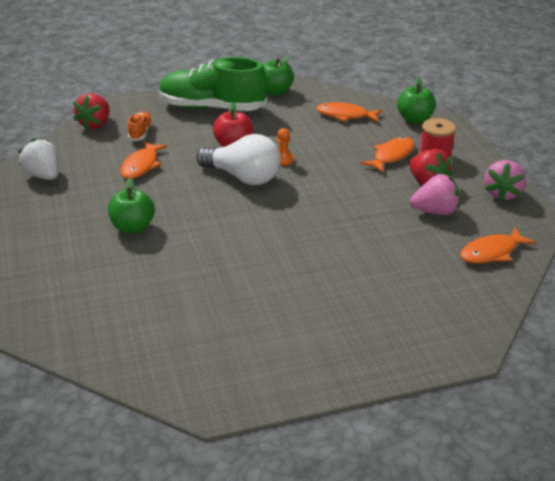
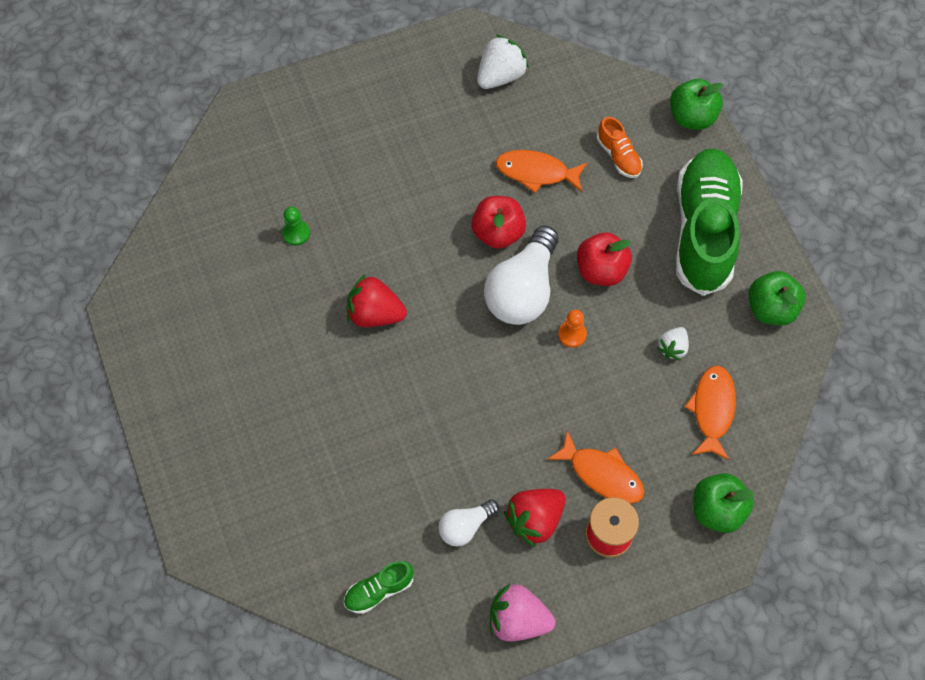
camera: 85 degrees right, 30 degrees up
(95, 124) = (632, 100): red strawberry -> red strawberry (375, 314)
(133, 227) = (402, 189): green apple -> green apple (692, 117)
(140, 133) = (618, 156): orange shoe -> orange shoe turned 60 degrees clockwise
(158, 286) = (296, 233): none -> green pawn
(190, 185) = (498, 233): none -> red apple
(299, 125) = (672, 348): none -> white strawberry
(435, 211) = (465, 527): pink strawberry -> white light bulb
(492, 252) = (379, 590): orange fish -> green shoe

